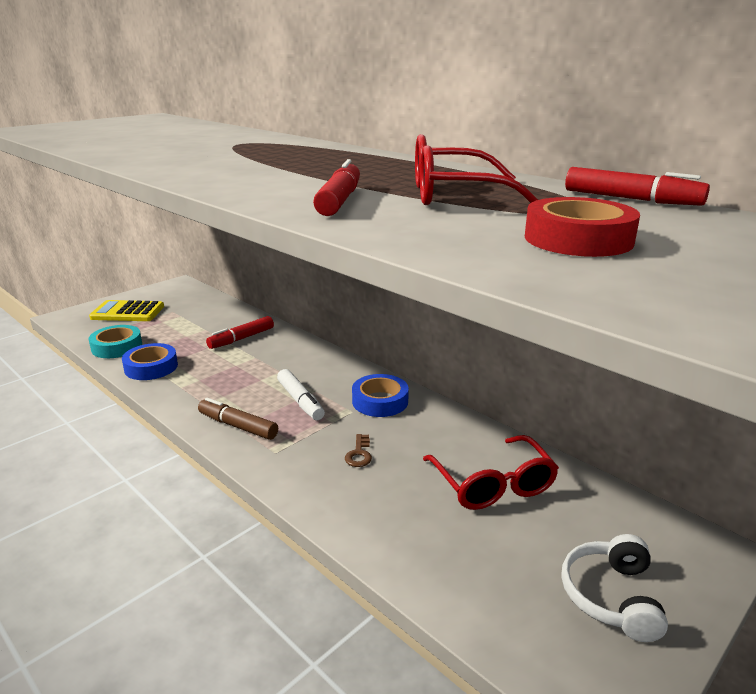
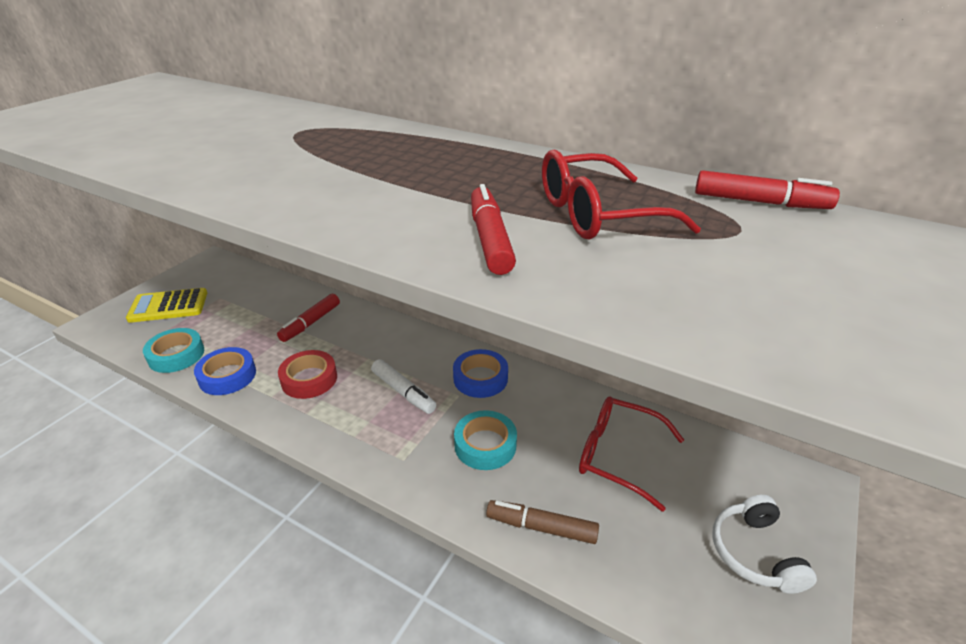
camera: 15 degrees left, 10 degrees up
(238, 426) = (353, 435): brown marker -> brown marker (542, 527)
(359, 454) = (485, 445): brown key -> turquoise tape
(493, 485) = (617, 455): red glasses -> red glasses turned 150 degrees clockwise
(578, 239) = (766, 282): red tape -> red tape (309, 379)

